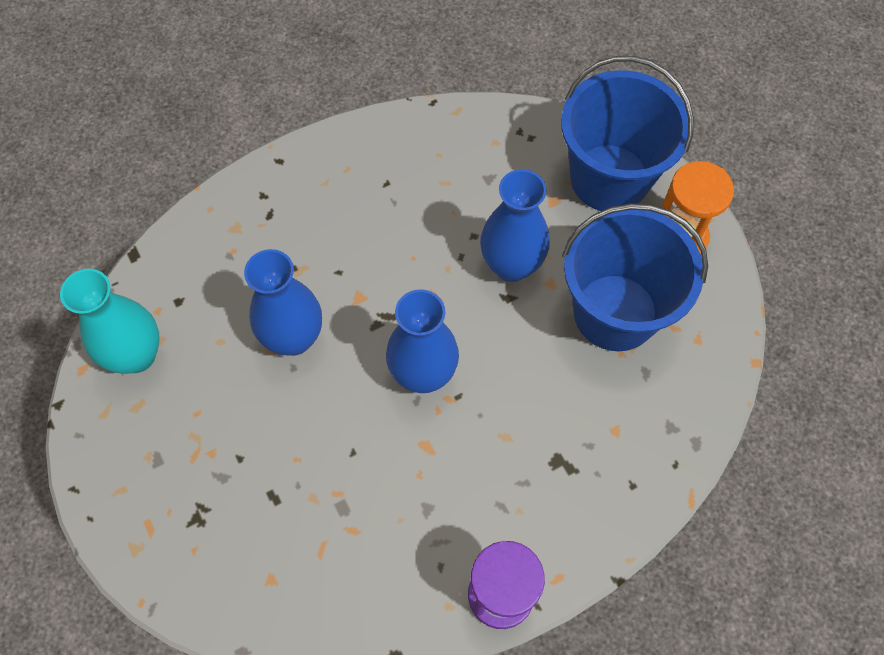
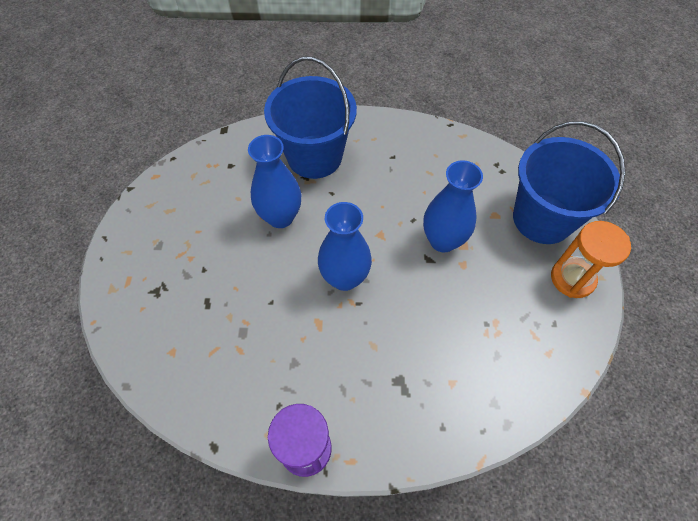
camera: 30 degrees right, 5 degrees down
(136, 355) = (188, 183): turquoise vase -> none
(615, 312) = (497, 304): blue bucket -> blue bucket (314, 156)

